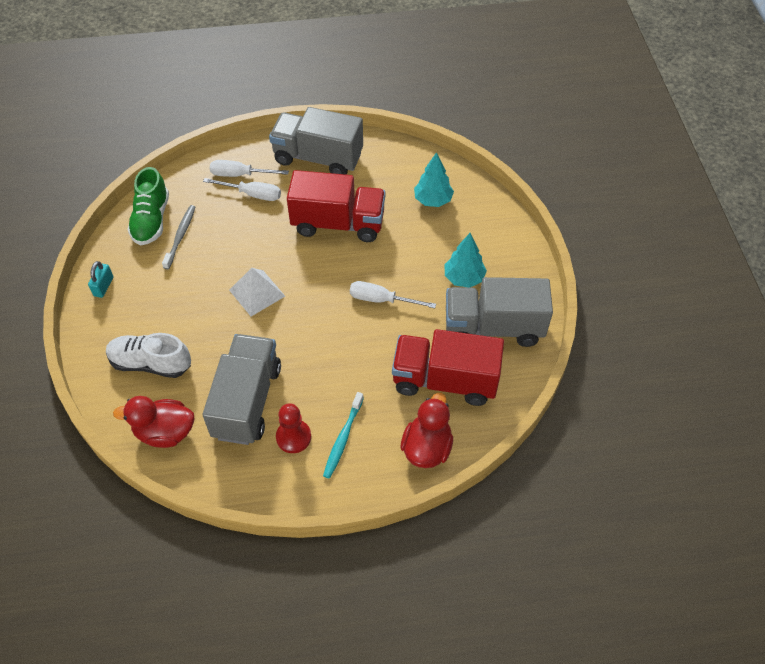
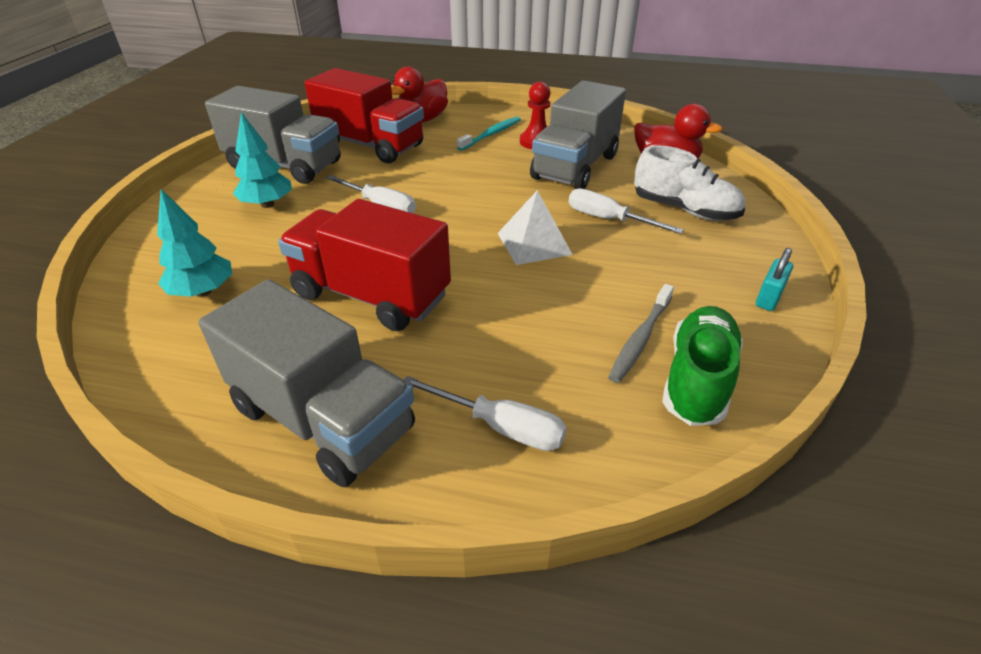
camera: 160 degrees left, 15 degrees down
(252, 194) = (490, 378): white screwdriver -> white screwdriver (608, 220)

